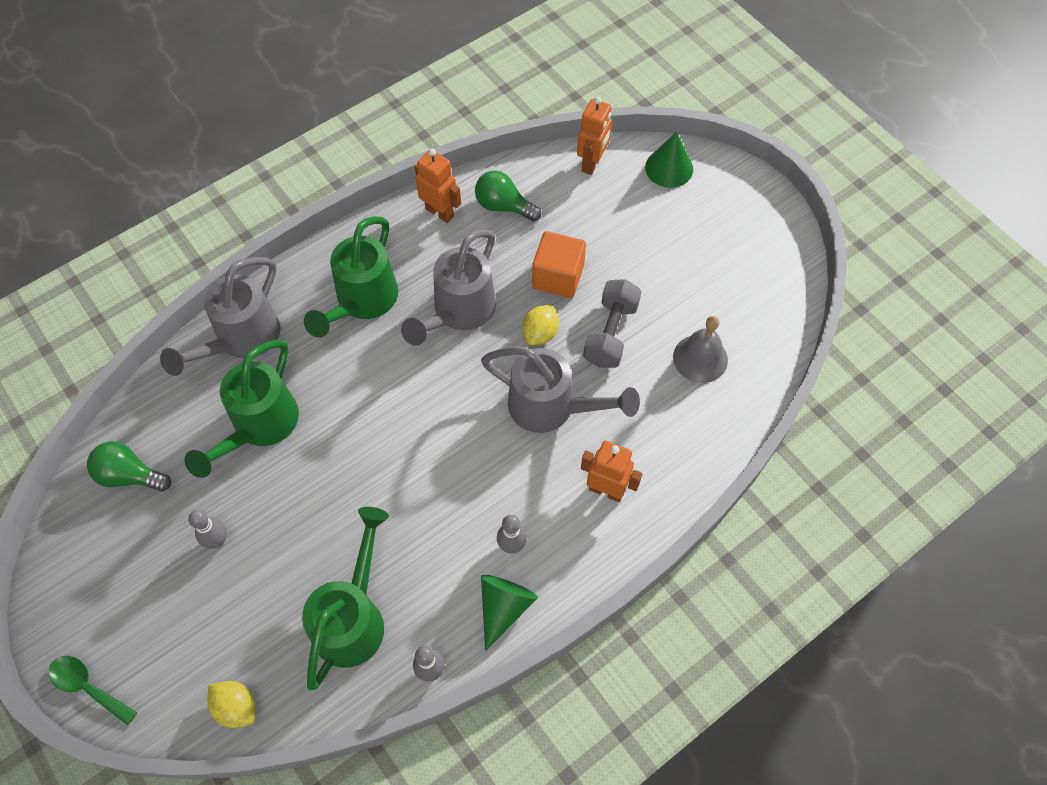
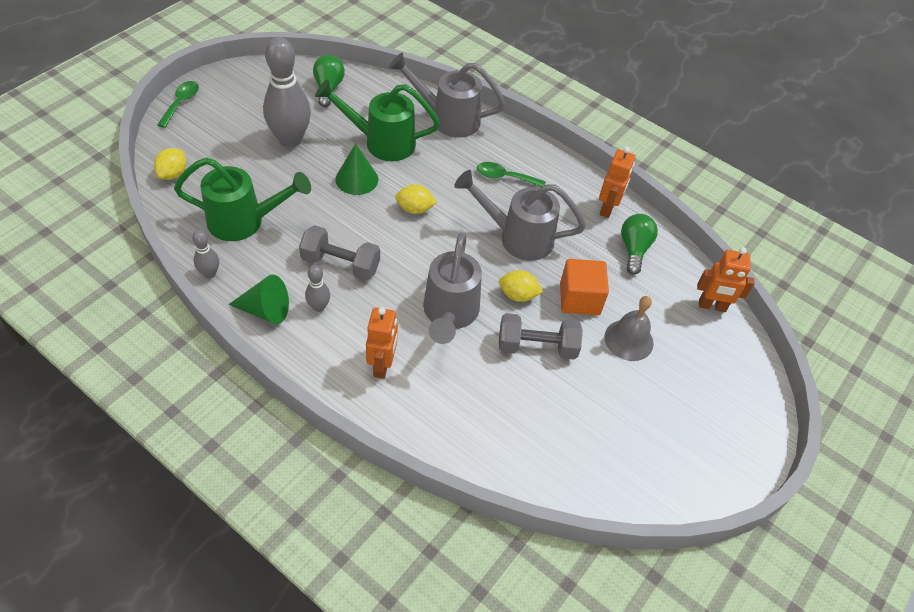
camera: 70 degrees right, 10 degrees down
(217, 540) = (290, 139): grey bowling pin -> grey bowling pin, size x2.16
(362, 301) = (504, 177): green watering can -> green spoon
(386, 410) = (415, 209): none -> yellow lemon
(453, 510) = (340, 264): none -> grey dumbbell
(669, 168) = (739, 369): green cone -> green cone (357, 179)
(700, 358) = (536, 423): grey bell -> grey bell (628, 340)

